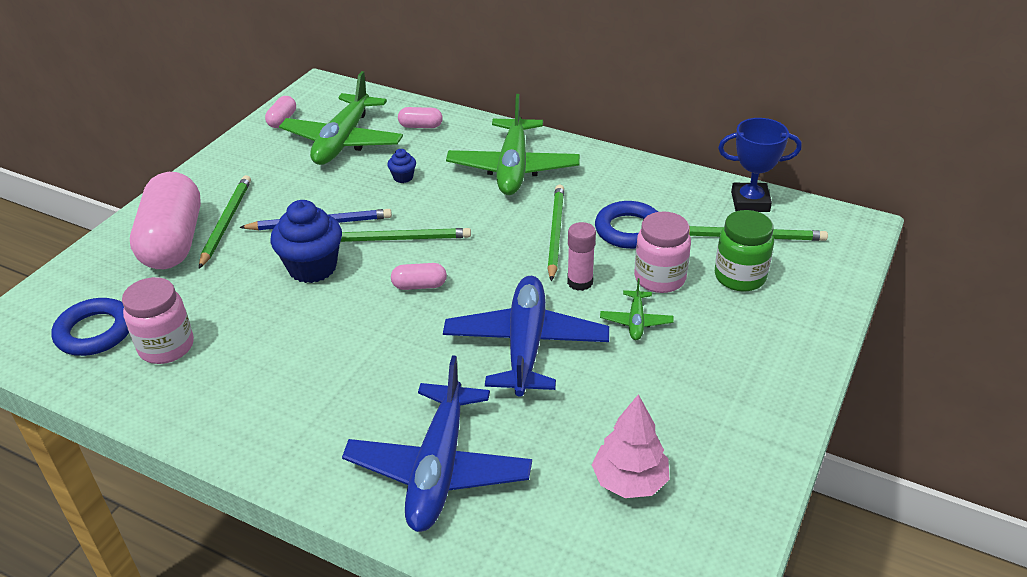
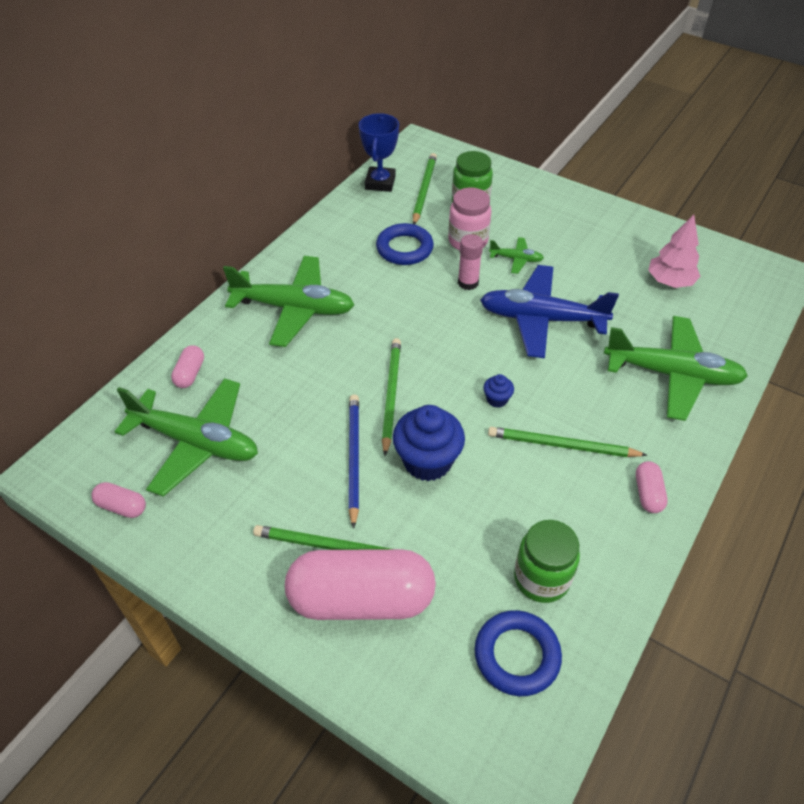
camera: 85 degrees left, 10 degrees up
(166, 347) = (541, 578): pink jar -> green jar
(403, 177) = (286, 390): blue cupcake -> blue cupcake (497, 399)
(419, 285) = (463, 381): pink capsule -> pink capsule (648, 493)
(438, 469) = (672, 374): blue plane -> green plane
(555, 233) = (401, 290): green pencil -> green pencil (562, 445)

